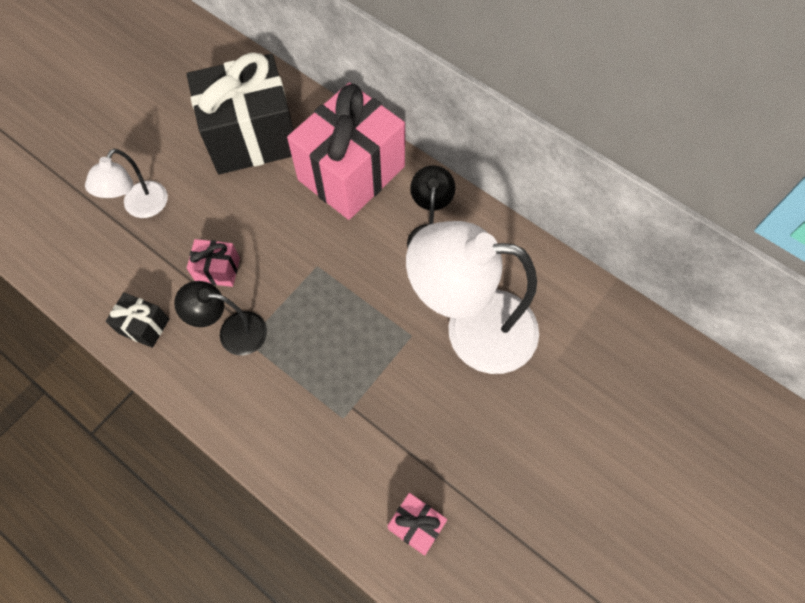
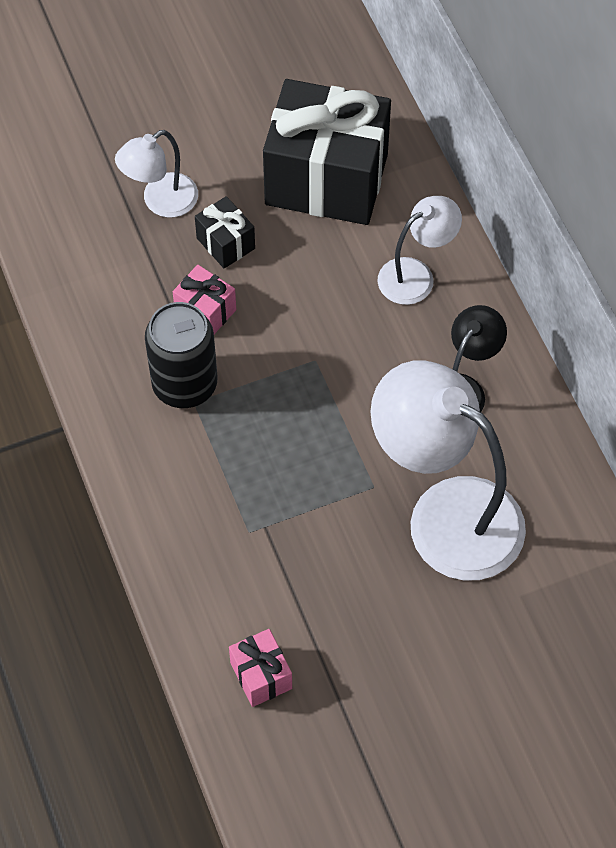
camera: 30 degrees right, 5 degrees down
(144, 326) = (97, 332): black gift -> black gift (225, 243)
(233, 332) = (185, 384): black lamp -> black can
(351, 173) = (416, 275): pink gift -> white lamp

